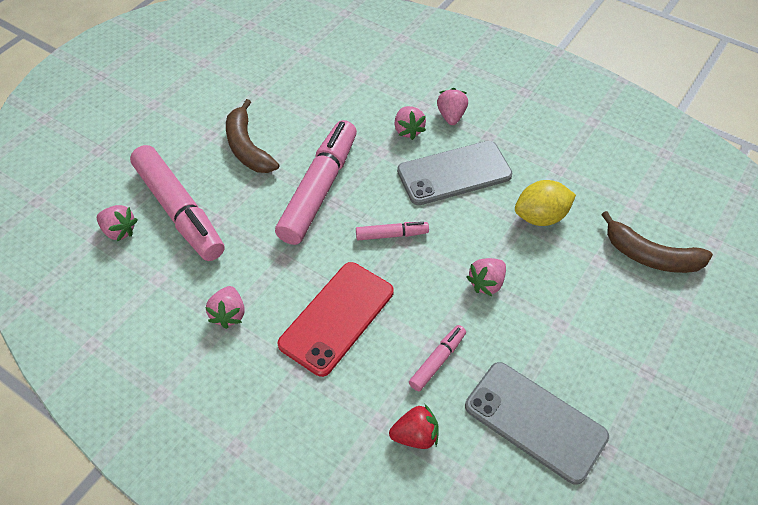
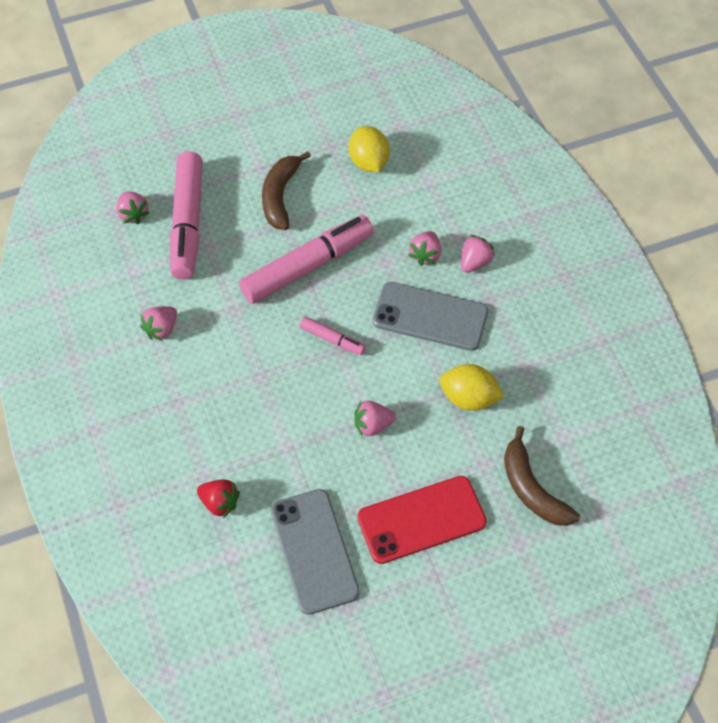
camera: 35 degrees right, 5 degrees up
(301, 86) = (368, 162): none -> yellow lemon
(337, 318) = (236, 381): red phone -> red phone (421, 520)
(437, 361) = (281, 460): pink marker -> none

